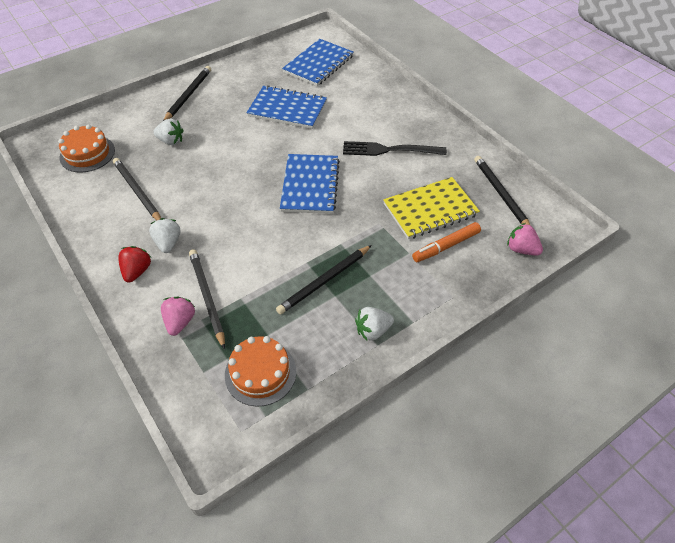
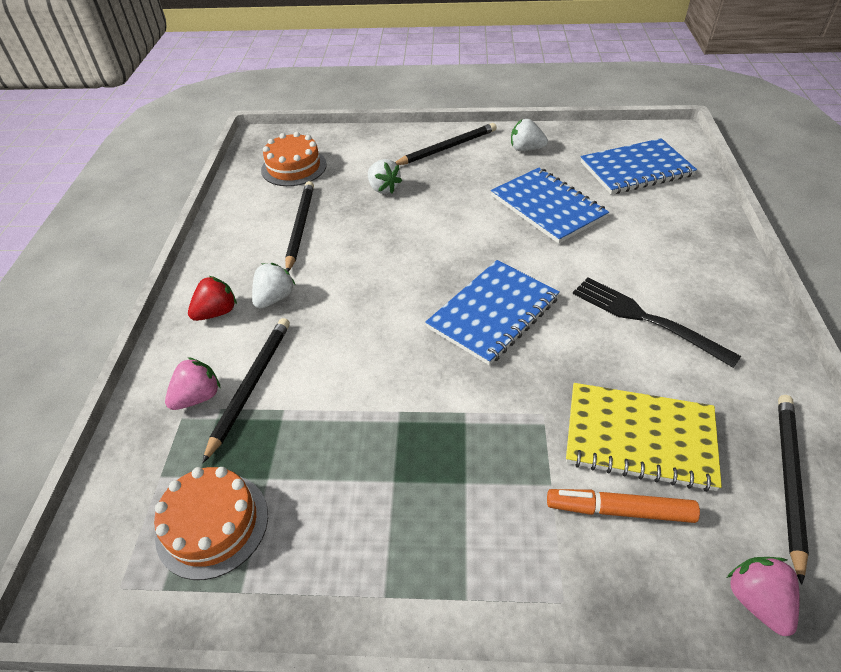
camera: 40 degrees right, 5 degrees down
(324, 281) = (398, 451): black pencil -> none
(373, 330) = (397, 569): white strawberry -> white strawberry (526, 149)

